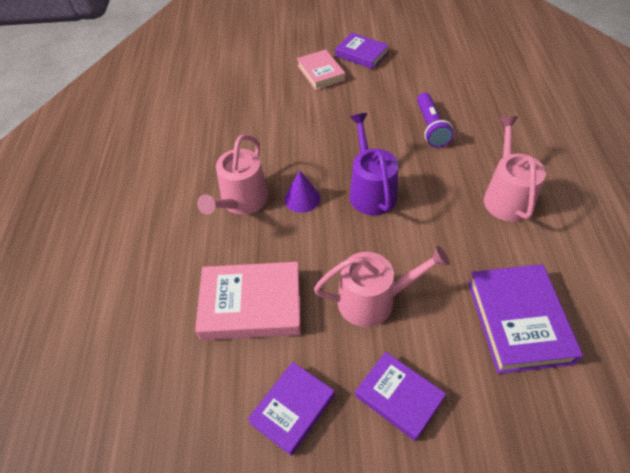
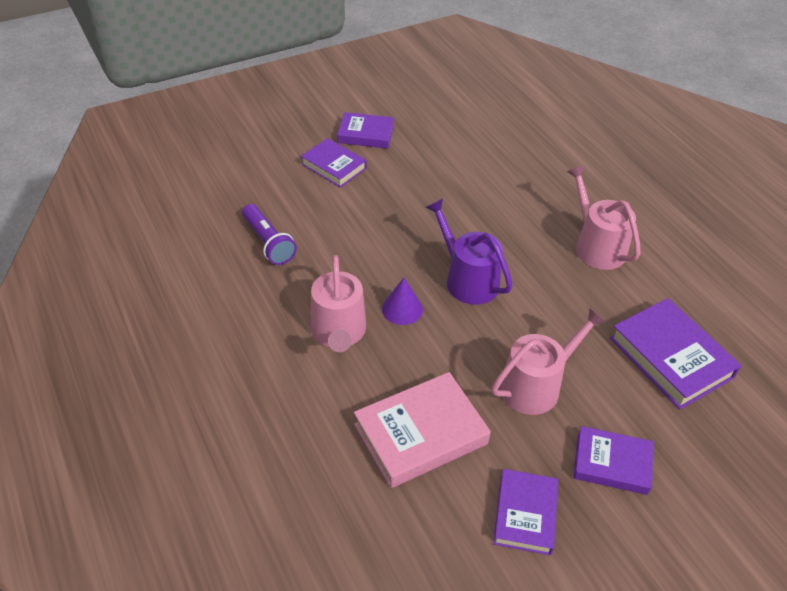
camera: 30 degrees left, 5 degrees down
(321, 73) = (334, 166): pink book -> purple book
(431, 128) = (486, 197): purple flashlight -> purple flashlight (268, 243)

